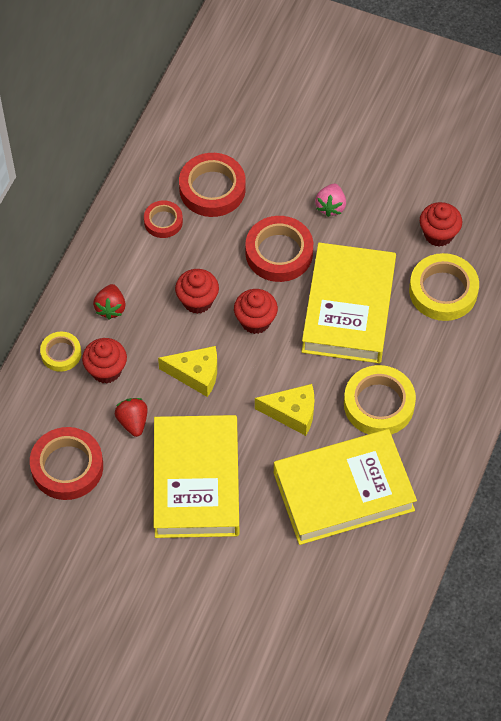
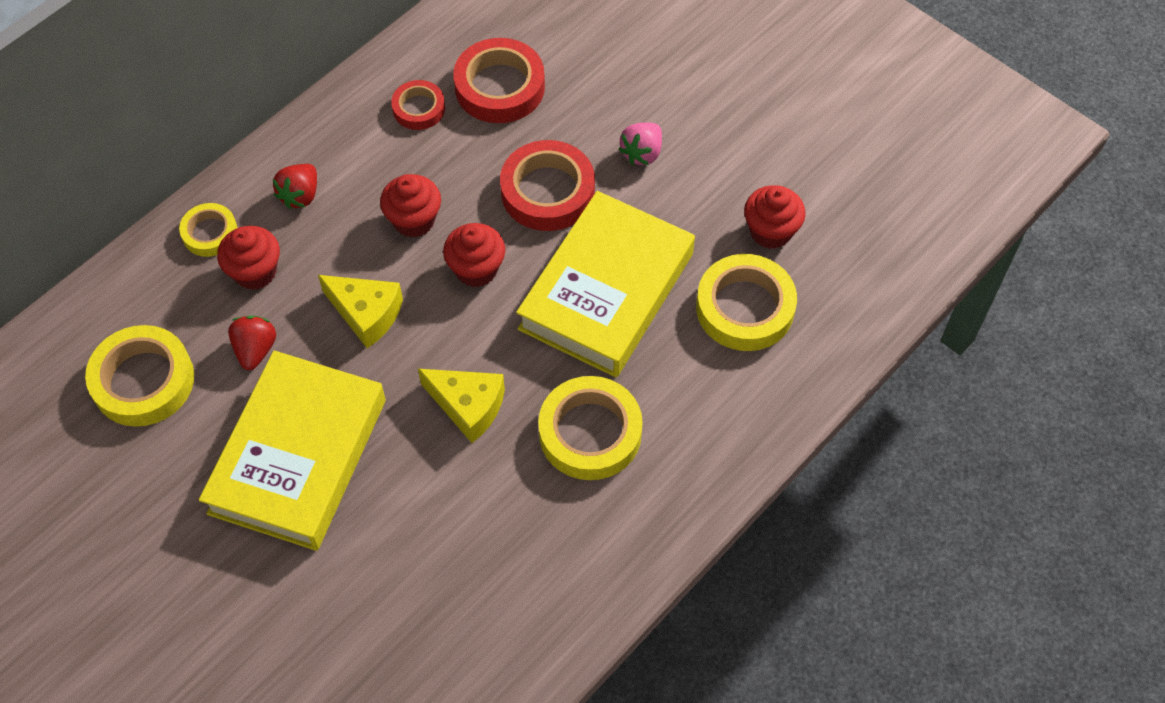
camera: 20 degrees right, 0 degrees up
(67, 467) = (143, 381): red tape -> yellow tape
(343, 491) = (487, 537): yellow book -> none

